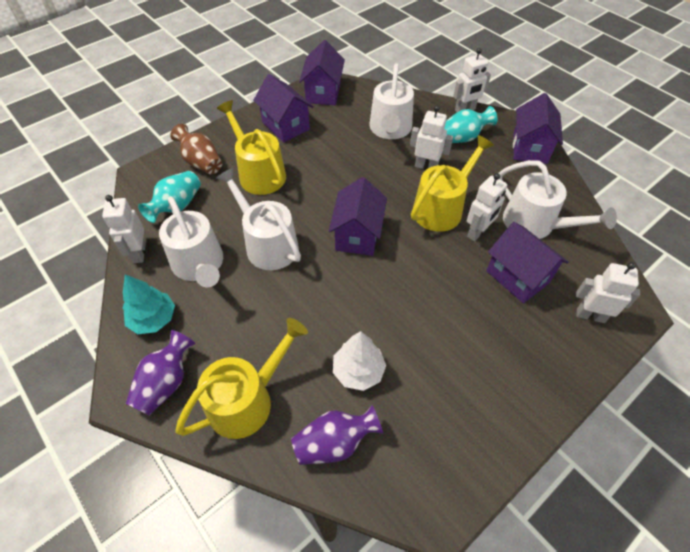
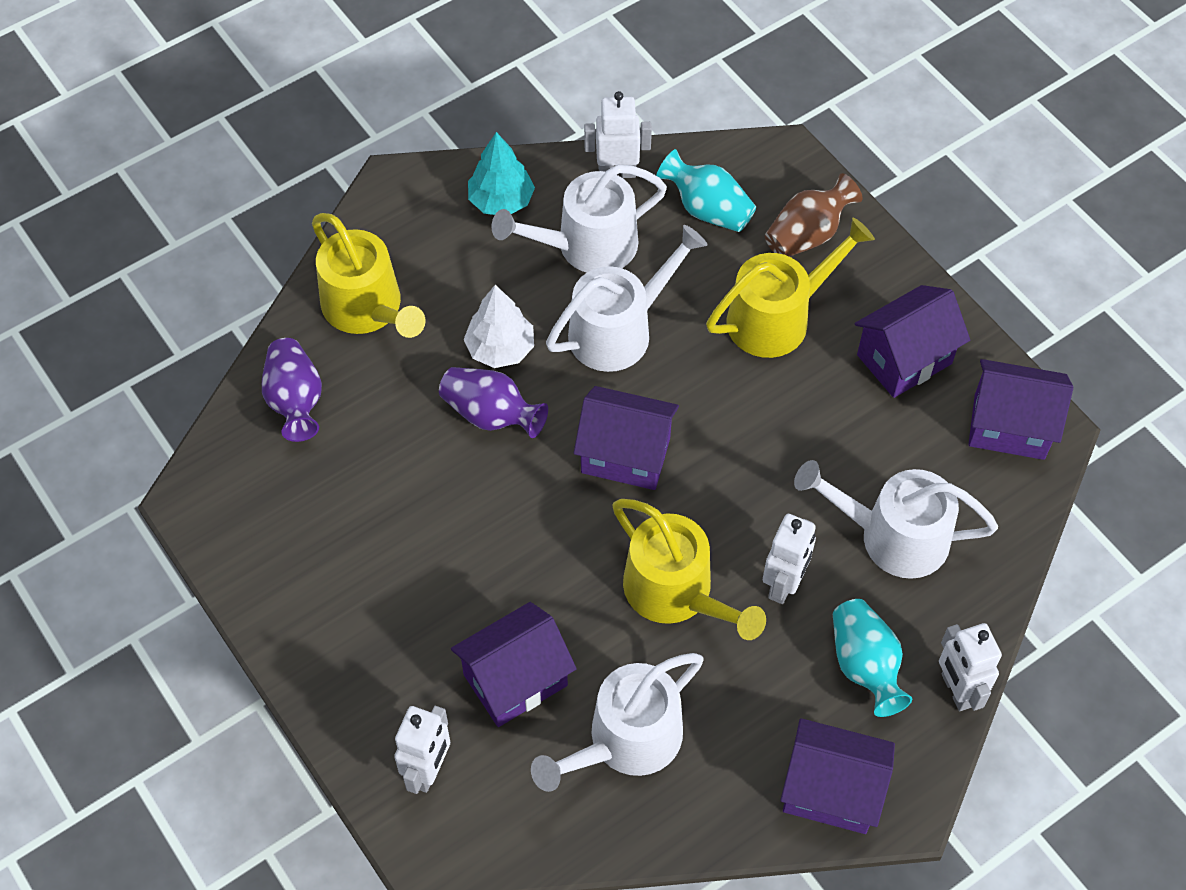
camera: 95 degrees right, 5 degrees up
(166, 382) = (405, 223): purple vase -> purple vase (491, 415)
(358, 371) = (386, 435): white tree -> white tree (500, 348)
(477, 232) = (615, 640): white robot -> none

